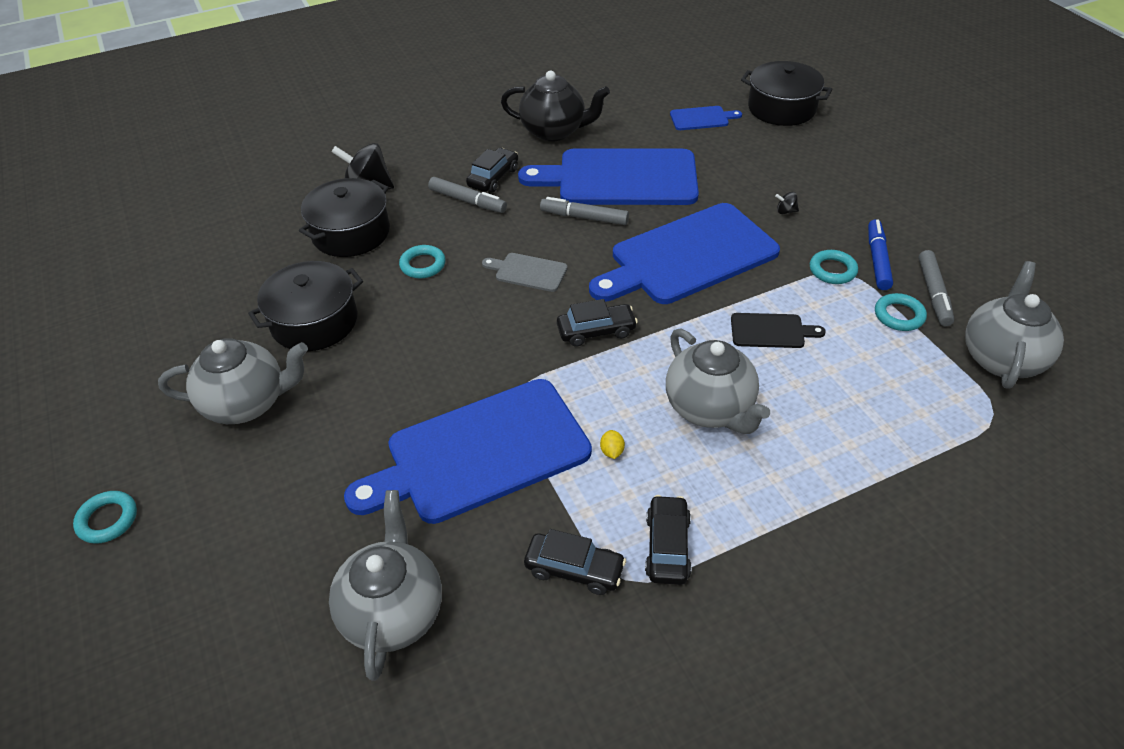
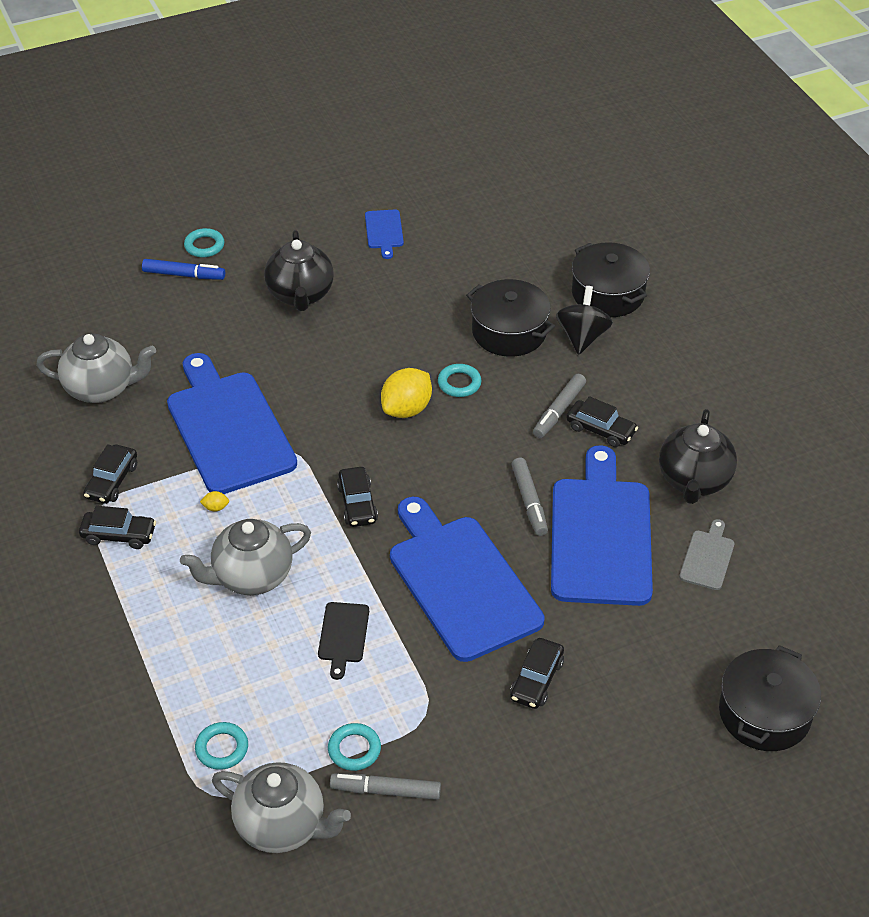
camera: 90 degrees right, 0 degrees up
(247, 403) = (300, 295): grey teapot -> black teapot
(314, 322) = (388, 321): black pot -> black pot (608, 294)
(458, 301) = (406, 409): none -> yellow lemon
(528, 272) = (444, 457): grey cutting board -> grey cutting board (707, 558)
(584, 217) = (529, 501): grey marker -> grey marker turned 150 degrees clockwise
(701, 118) = (732, 623): blue cutting board -> blue cutting board (384, 231)
(785, 211) = (536, 680): black spinning top -> black car
(832, 270) = (430, 705): turquoise ring -> turquoise ring (222, 748)
(877, 260) = (445, 751): blue marker -> blue marker (184, 275)

